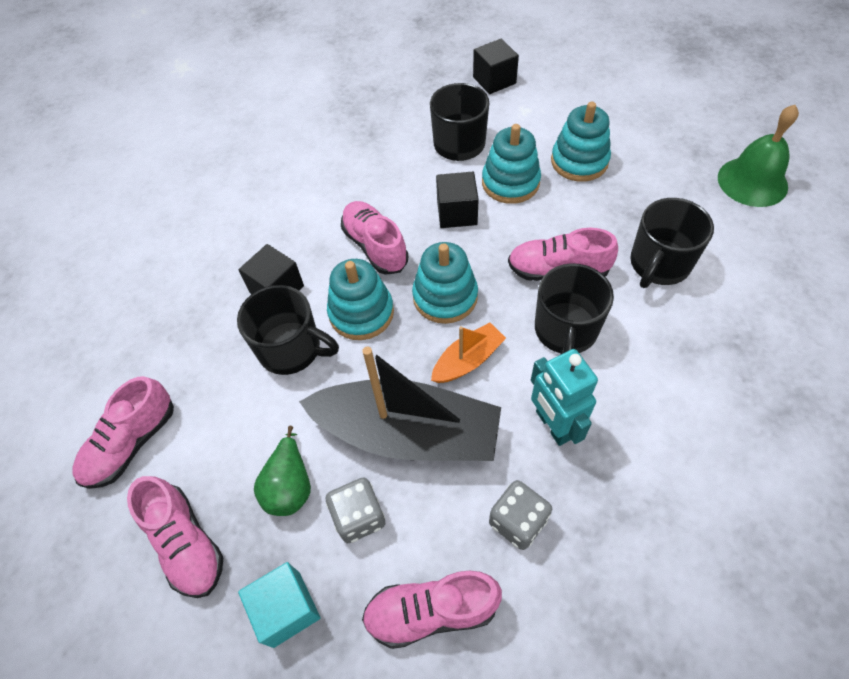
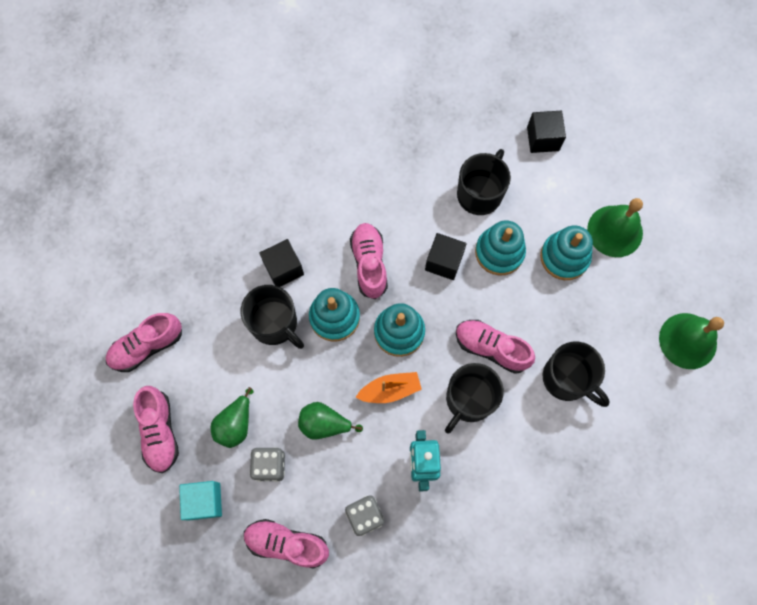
camera: 20 degrees right, 15 degrees up
(407, 433) = (324, 424): black boat -> green pear
(613, 122) = (615, 231): none -> green bell
(659, 264) = (567, 379): black mug -> black mug turned 105 degrees counterclockwise

